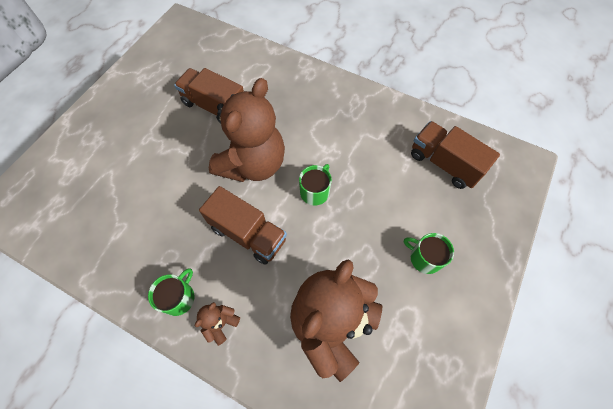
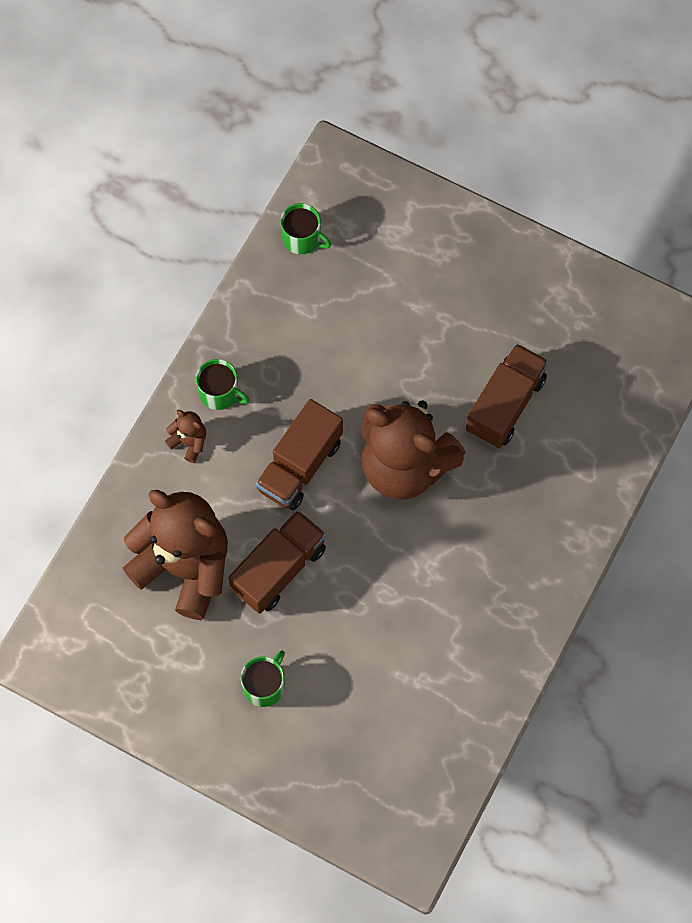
camera: 90 degrees right, 5 degrees up
(315, 191) = (361, 549): green mug -> green mug (302, 238)
(444, 163) = (408, 733): brown truck -> brown truck (279, 569)

